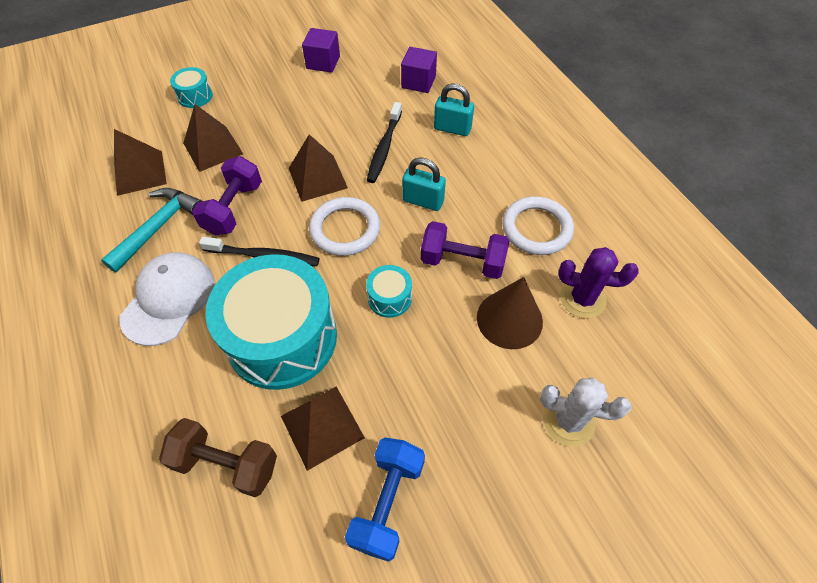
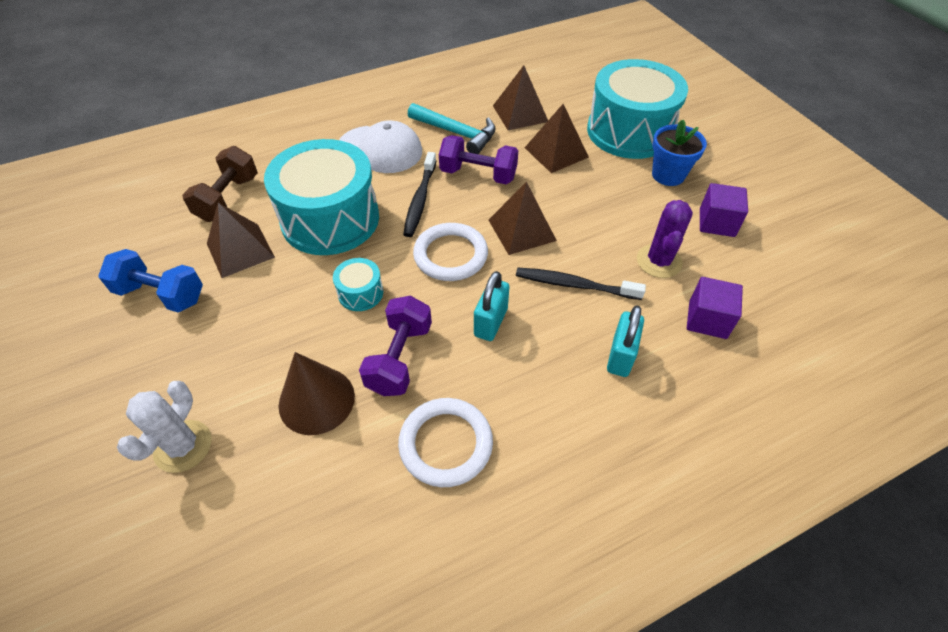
camera: 90 degrees right, 5 degrees down
(195, 96) = (629, 131): turquoise drum -> turquoise drum, size x2.38
(262, 80) = (668, 175): none -> blue flower pot
(582, 299) = (331, 486): purple cactus -> purple cactus (659, 261)

